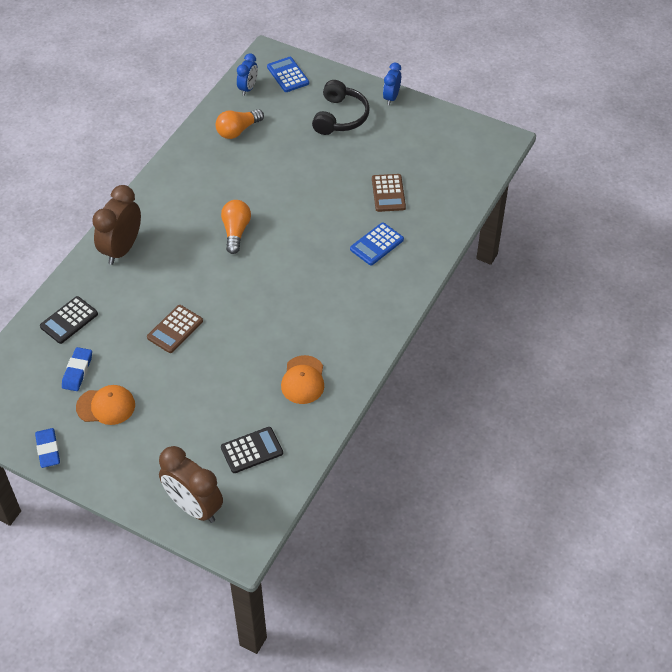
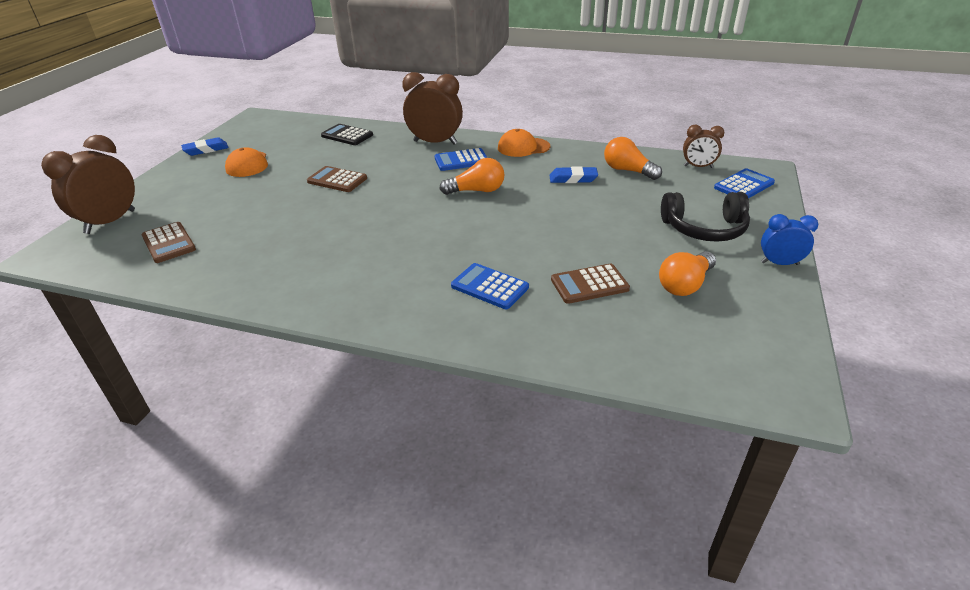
camera: 80 degrees right, 15 degrees down
(77, 371) = (289, 147): blue eraser -> blue eraser (573, 179)
(172, 234) = (461, 160): none -> blue calculator
(248, 88) = (698, 167): blue clock -> brown clock
(252, 450) = (169, 243): black calculator -> brown calculator
(303, 380) = (260, 261): orange cap -> orange cap (523, 147)
(401, 148) = (685, 285): none -> orange light bulb

